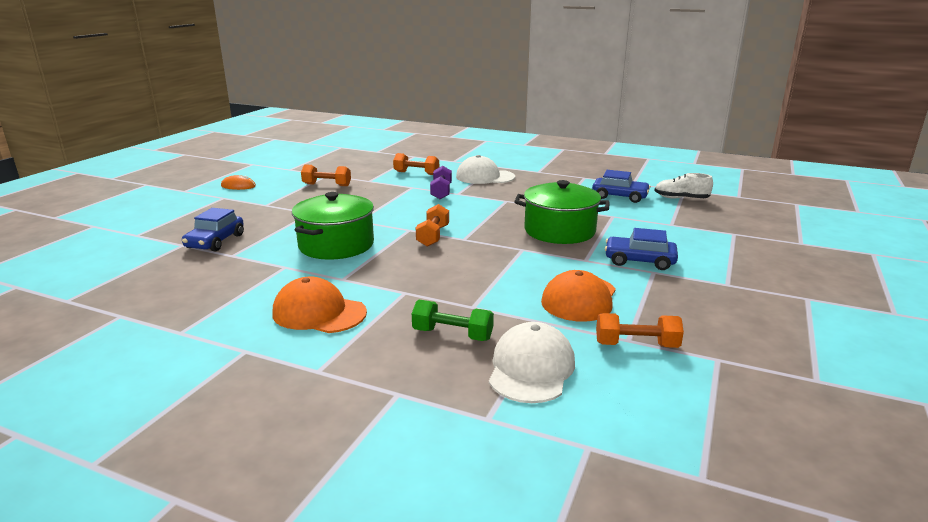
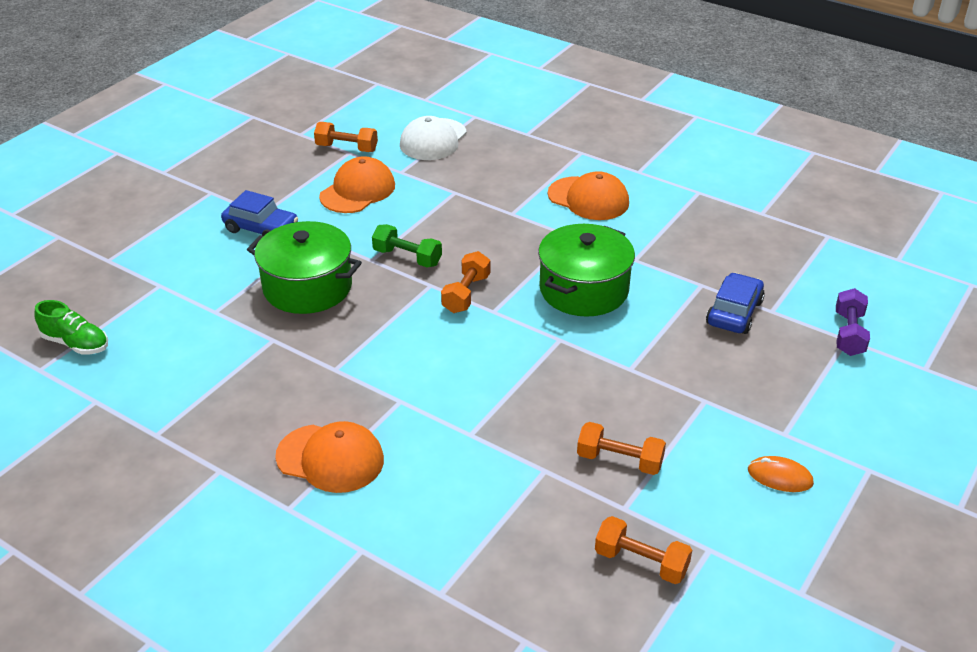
camera: 170 degrees left, 15 degrees up
(416, 173) = (452, 492): orange dumbbell -> orange dumbbell (641, 562)
(441, 192) = (425, 409): purple dumbbell -> purple dumbbell (849, 334)
(452, 334) = (480, 169): green dumbbell -> green dumbbell (407, 257)
(485, 177) = (330, 458): white cap -> orange cap
(619, 196) = (158, 360): blue car -> none
(681, 198) = (76, 343): white shoe -> green shoe

